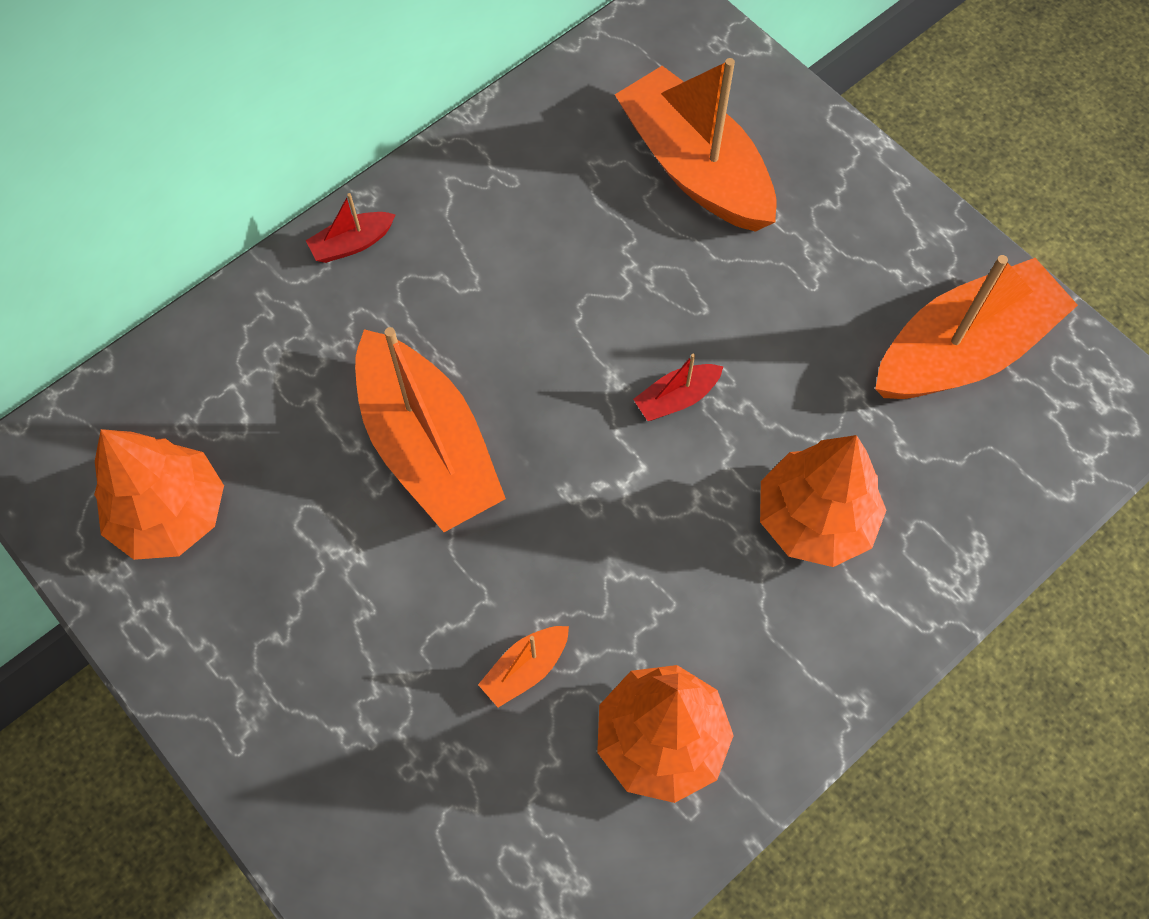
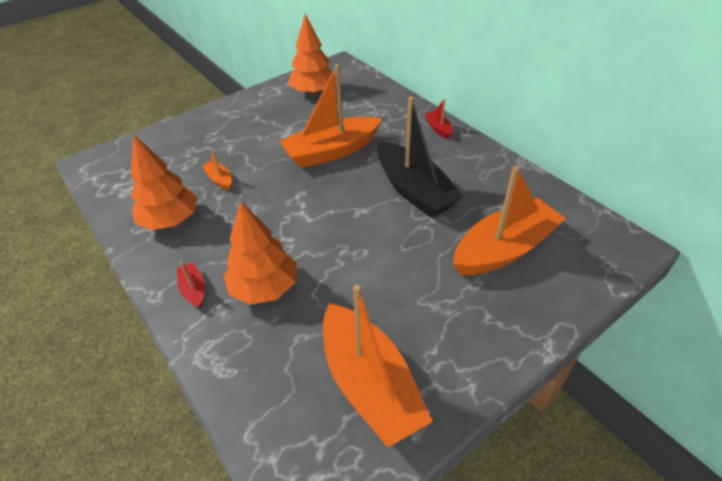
camera: 95 degrees right, 20 degrees down
(553, 292) = (414, 190): none -> black boat
(676, 398) = (347, 234): red boat -> red boat (194, 290)

